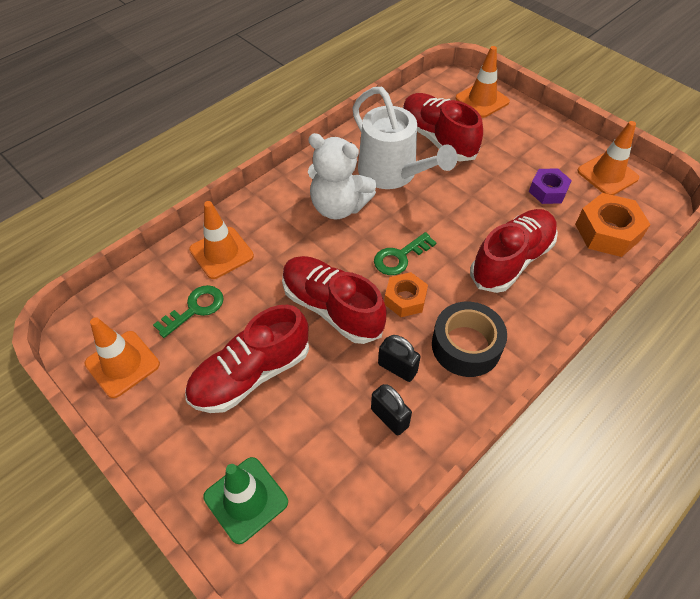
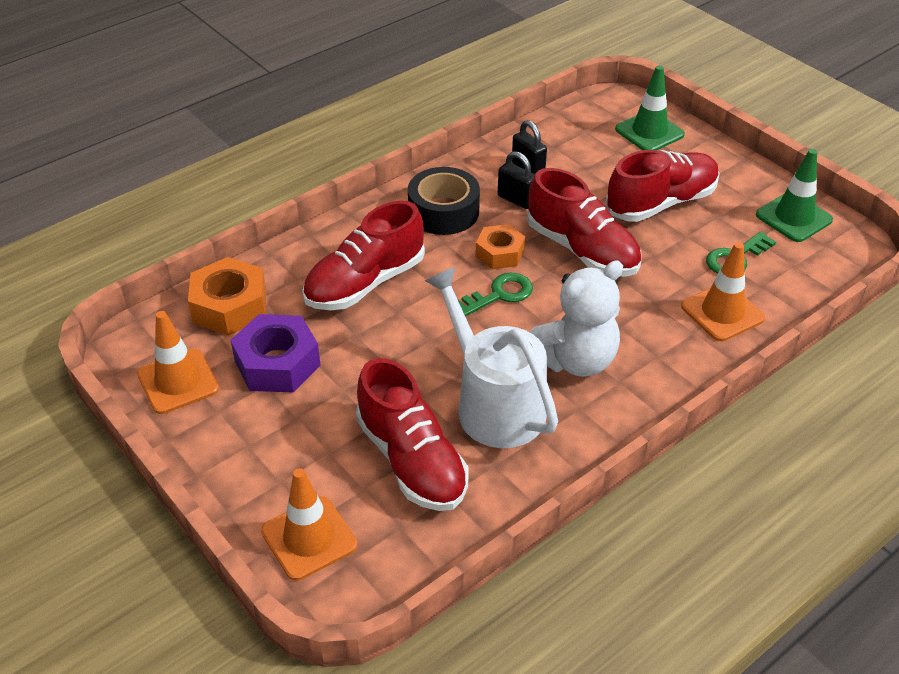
camera: 175 degrees left, 10 degrees down
(122, 364) = (793, 217): orange traffic cone -> green traffic cone
(338, 207) = (575, 360): white teddy bear -> white teddy bear turned 120 degrees clockwise
(548, 191) = (277, 363): purple nut -> purple nut, size x1.56

